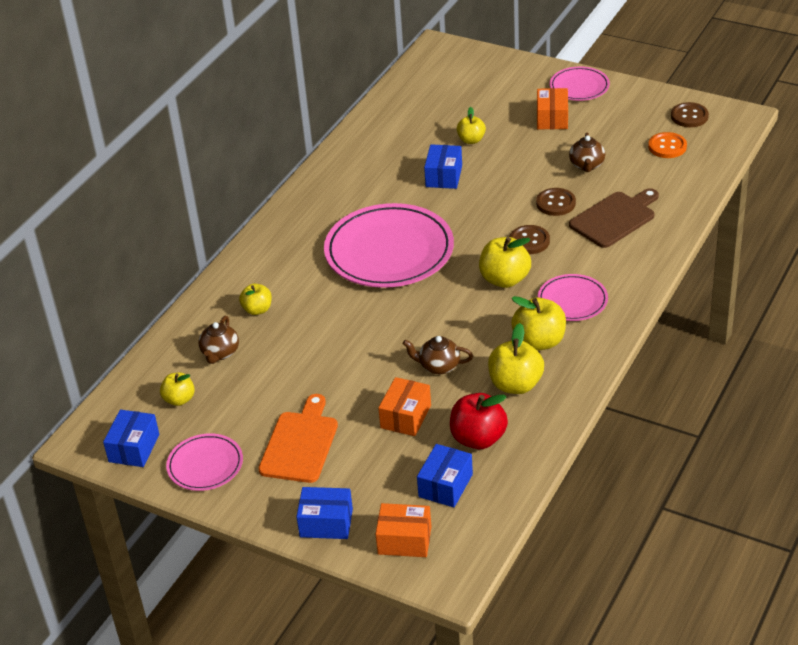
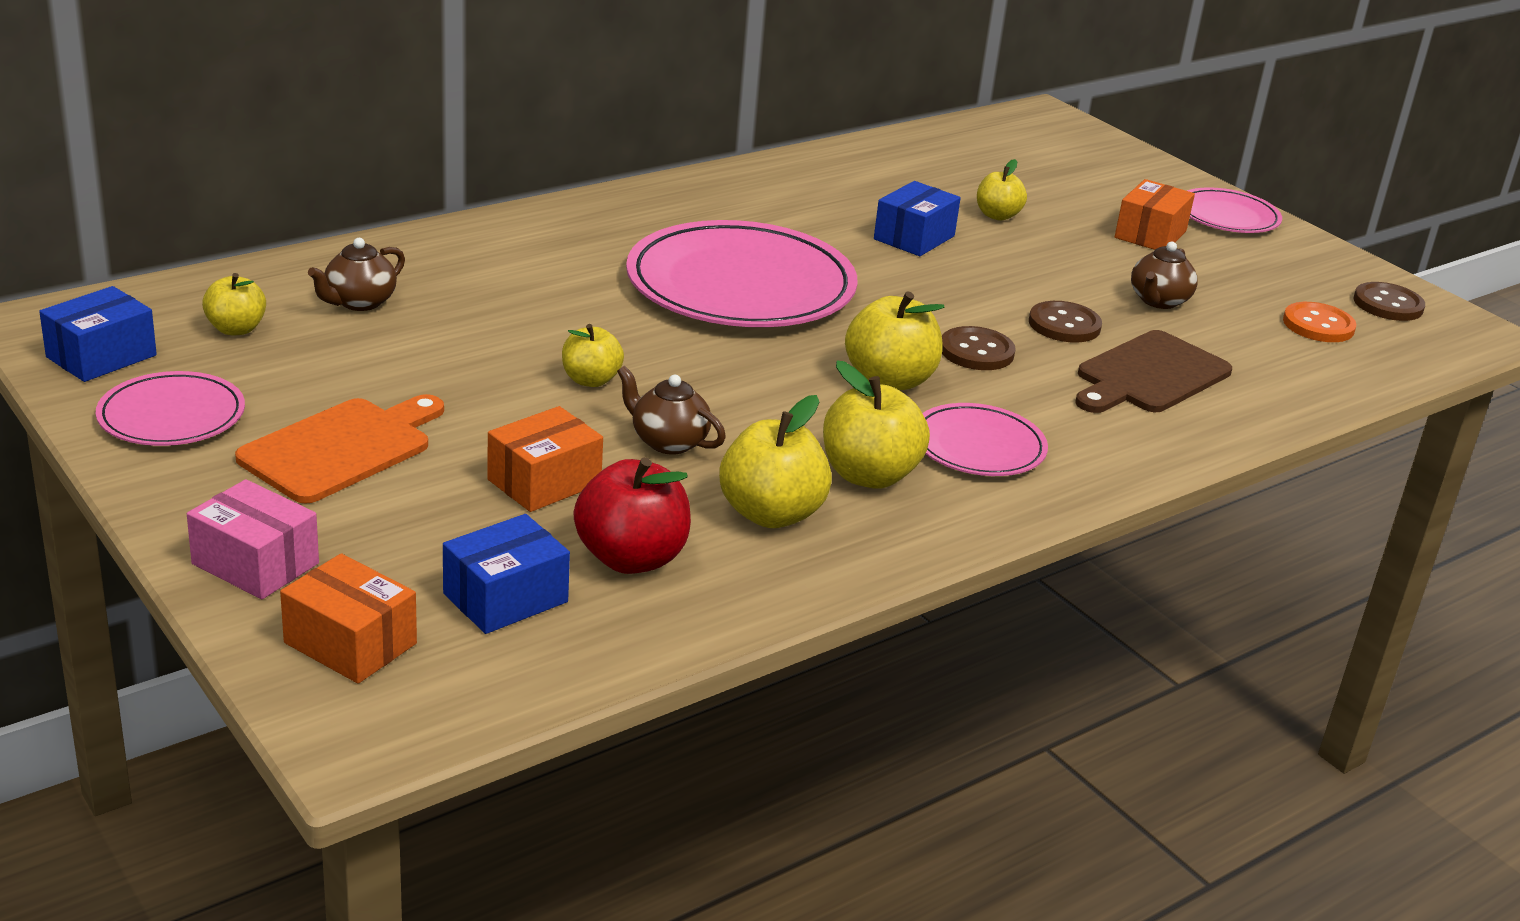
camera: 20 degrees right, 10 degrees down
(257, 309) = (471, 277): yellow apple -> yellow apple (591, 380)
(326, 523) = (255, 563): blue box -> pink box
(615, 218) = (1149, 375): brown cutting board -> brown cutting board turned 150 degrees clockwise

